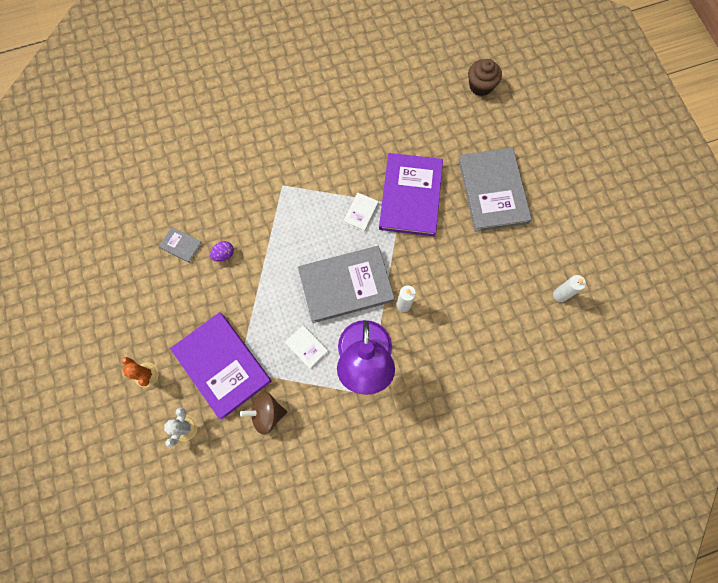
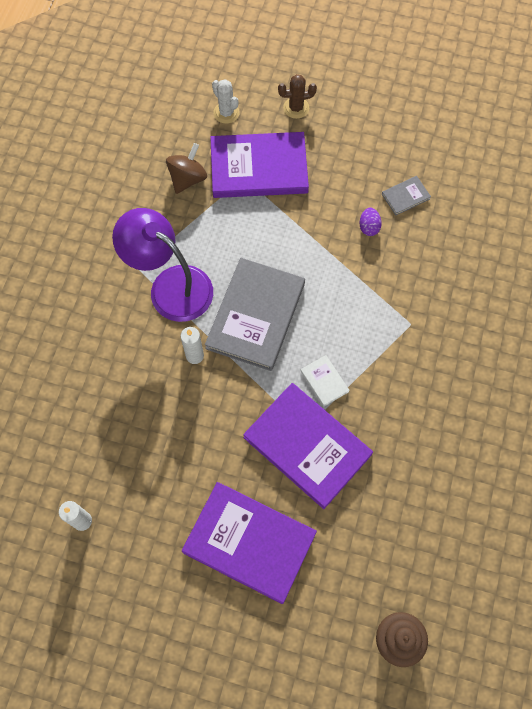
camera: 125 degrees right, 5 degrees down
(146, 374) = (296, 108): orange cactus -> brown cactus
(306, 347) = (222, 244): white book -> none
(493, 191) = (249, 542): grey book -> purple book

